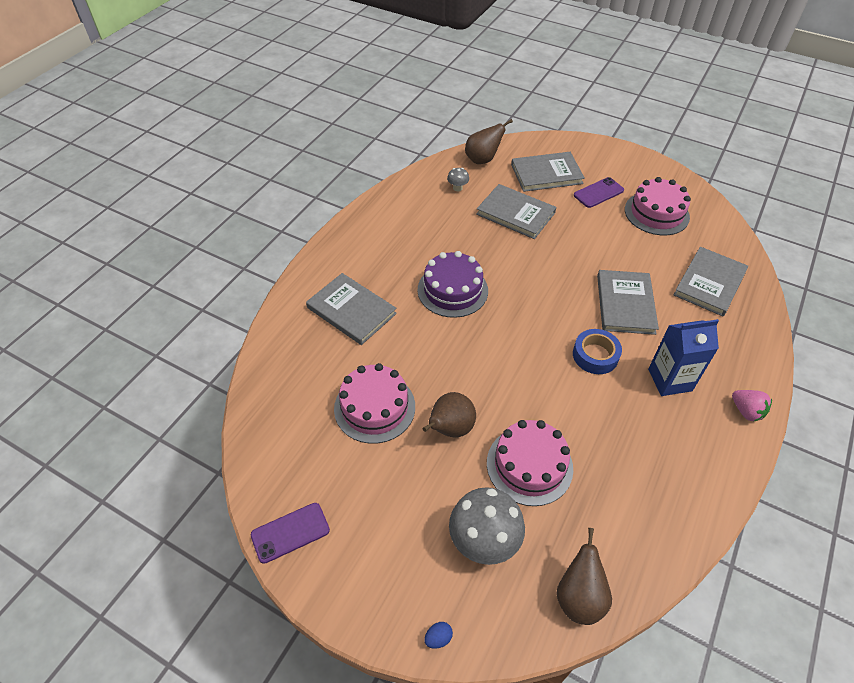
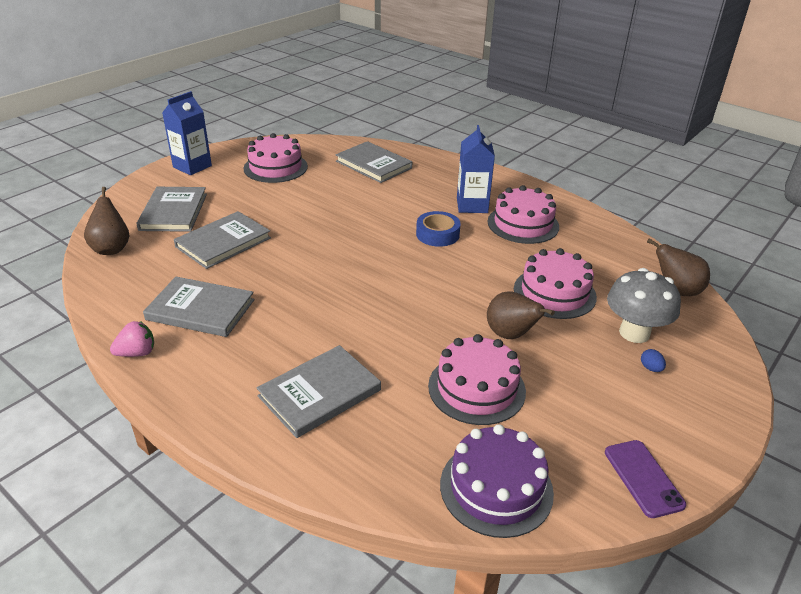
camera: 80 degrees left, 15 degrees down
(438, 638) = (732, 375): blue egg -> blue egg (650, 368)
(452, 290) = (320, 305): purple cake -> purple cake (496, 488)
(457, 188) = (149, 275): grey mushroom -> none
(598, 193) = (226, 189): purple phone -> none
(625, 162) = (192, 166): none -> blue carton
(625, 304) = (382, 207): grey book -> grey book (200, 310)
(654, 432) = (523, 224): none -> pink cake
(746, 411) = (507, 182): pink strawberry -> pink strawberry (137, 353)

